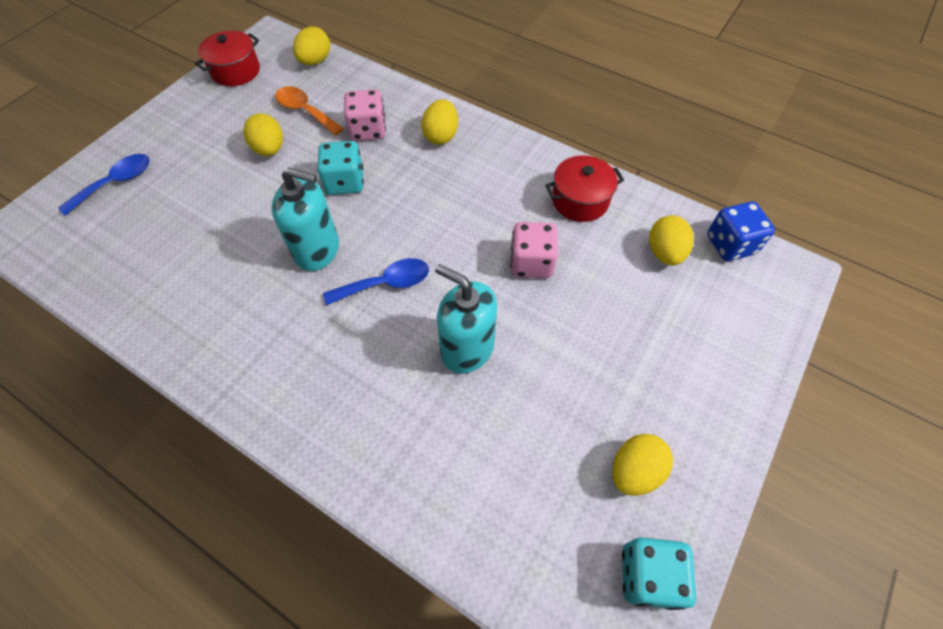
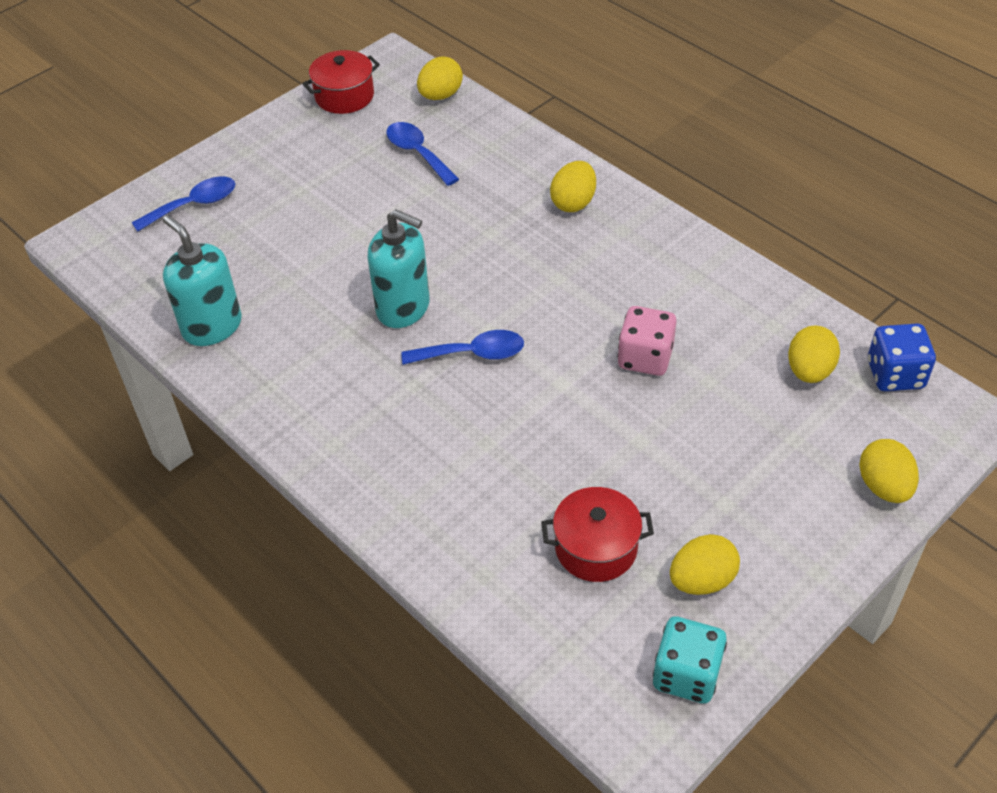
camera: 15 degrees right, 10 degrees down
(269, 149) = (369, 191): yellow egg -> yellow egg (884, 486)
(305, 111) = (417, 153): orange spoon -> blue spoon
(345, 182) = (448, 239): turquoise dice -> none
(368, 130) = (487, 184): pink dice -> none
(467, 349) = (548, 433): turquoise soap dispenser -> turquoise soap dispenser (212, 326)
(580, 200) = (723, 299): red pot -> red pot (596, 548)

